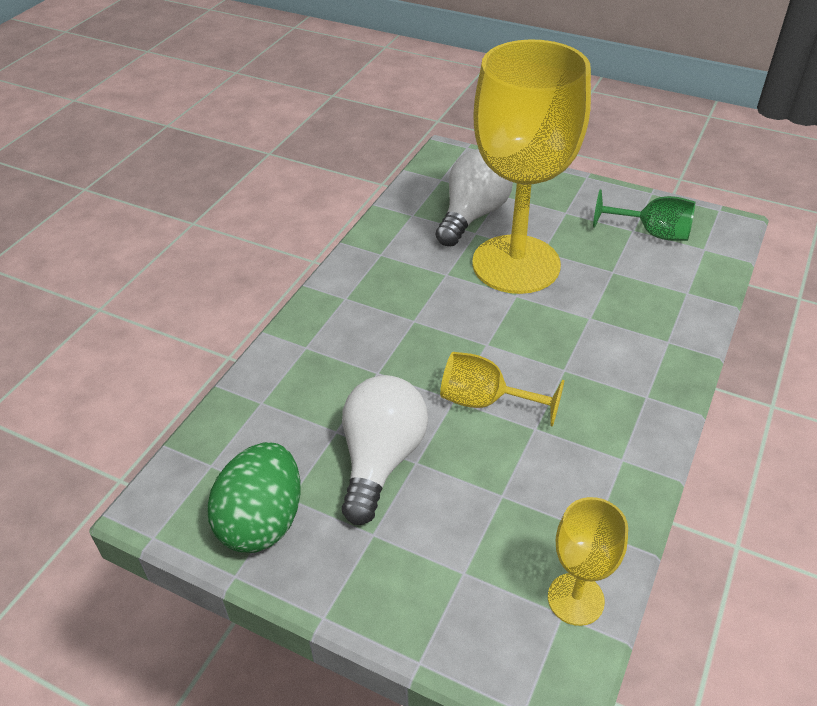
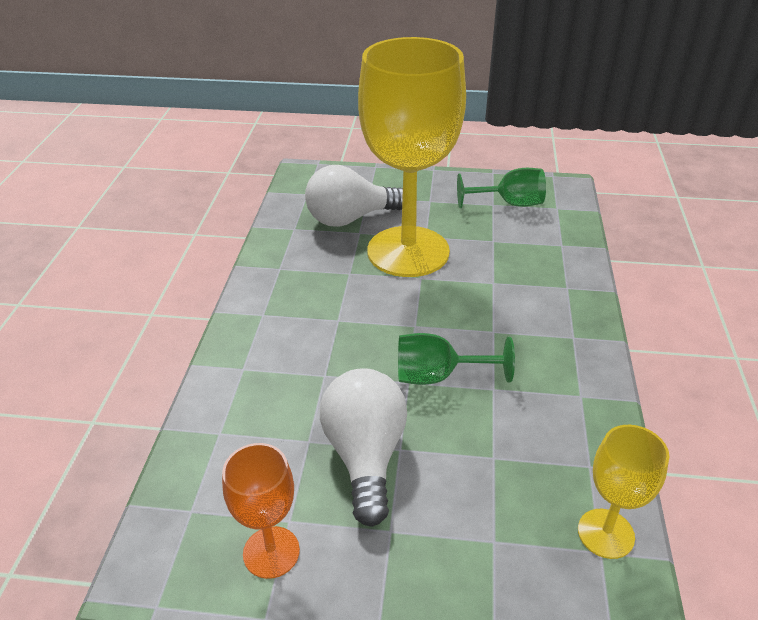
camera: 20 degrees left, 5 degrees down
(262, 521) = (271, 552): green egg -> orange goblet
(473, 215) = (350, 218): white light bulb -> white light bulb turned 120 degrees counterclockwise
(485, 401) = (438, 376): yellow goblet -> green goblet

